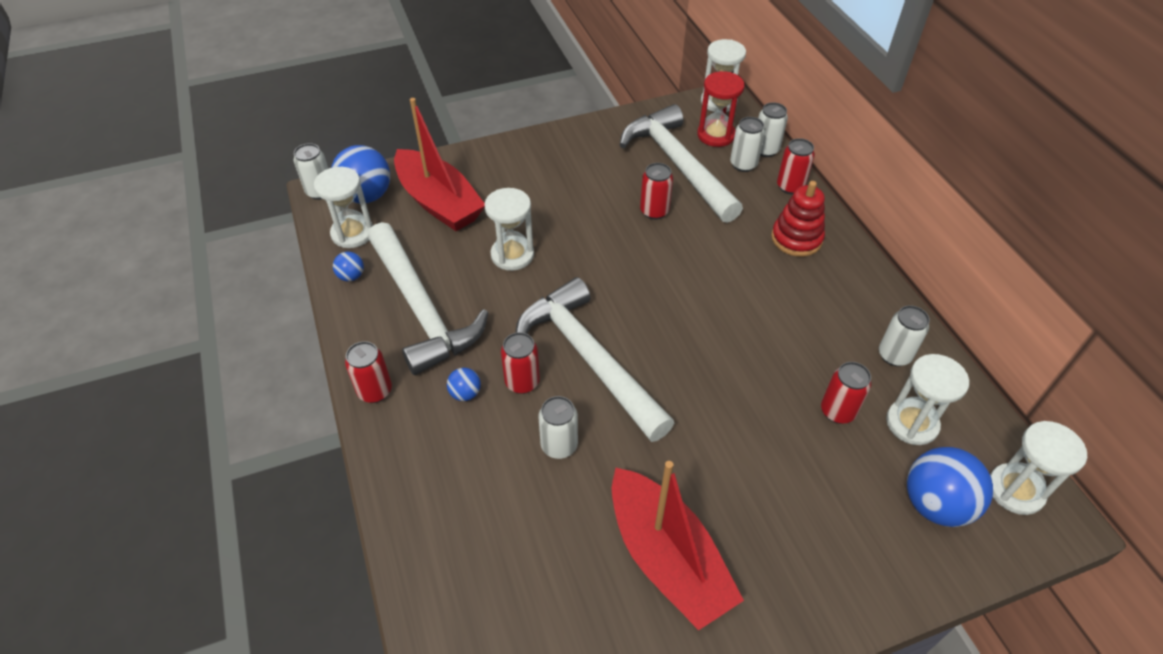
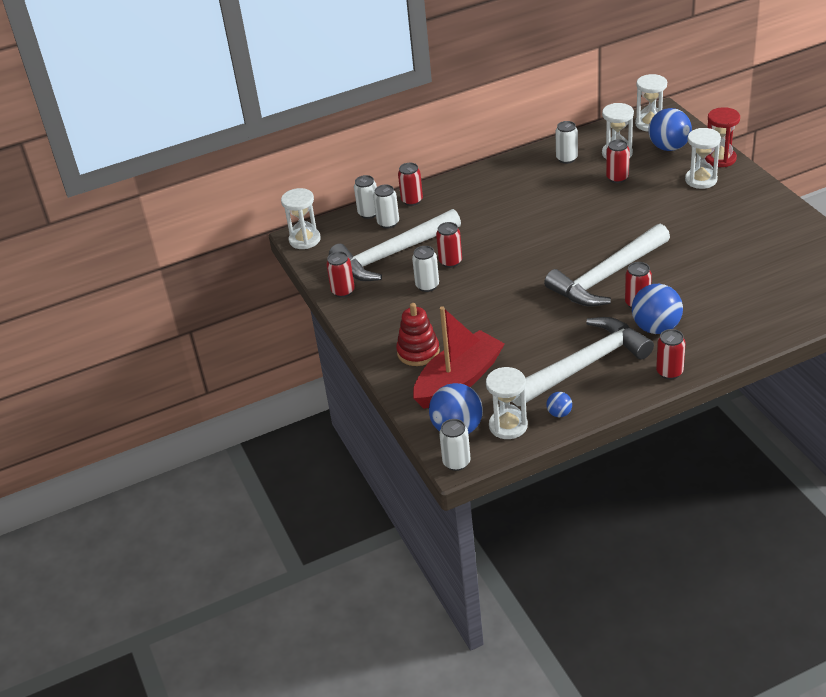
camera: 90 degrees left, 10 degrees down
(465, 393) = (656, 327): blue ball -> blue ball, size x2.07
(512, 255) = (514, 327): white hourglass -> white hourglass (701, 180)
(559, 445) = (682, 280): white can -> white can (427, 286)
(618, 126) = (343, 291): none -> red can
(667, 558) = (741, 231): red boat -> none
(716, 135) = (351, 238): red hourglass -> red hourglass (720, 159)
(796, 239) = (469, 196): red stacking toy -> red stacking toy (418, 352)

